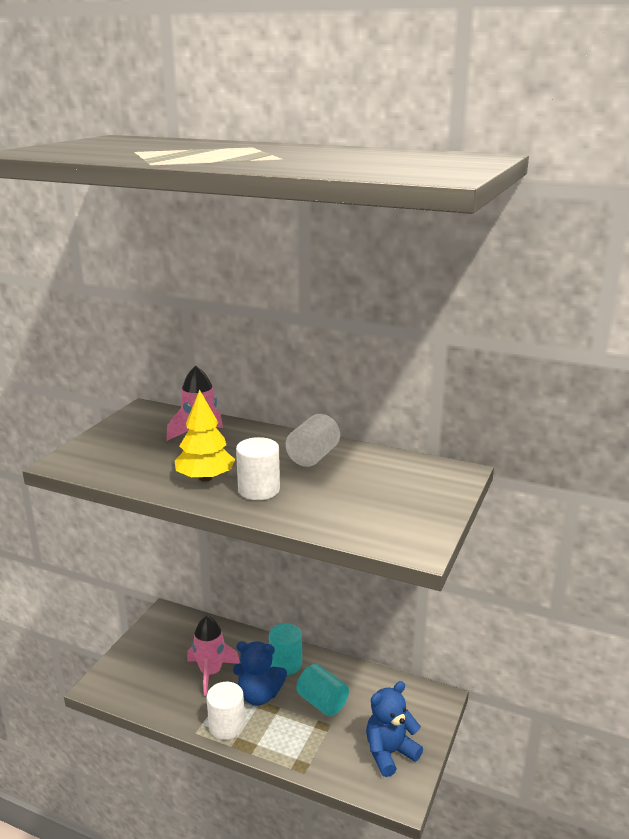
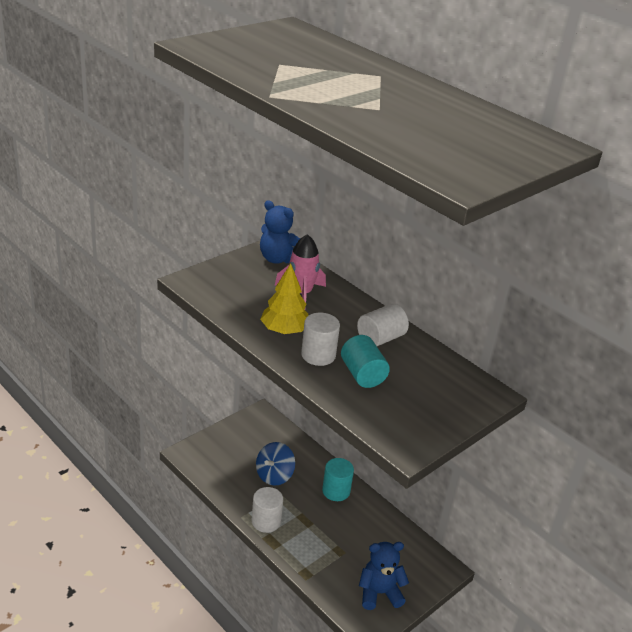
camera: 20 degrees right, 10 degrees up
(211, 672) = (274, 475): pink rocket -> blue spinning top
(259, 695) = (302, 508): blue teddy bear -> blue teddy bear (278, 259)
(322, 702) = (348, 533): turquoise cylinder -> turquoise cylinder (362, 375)

